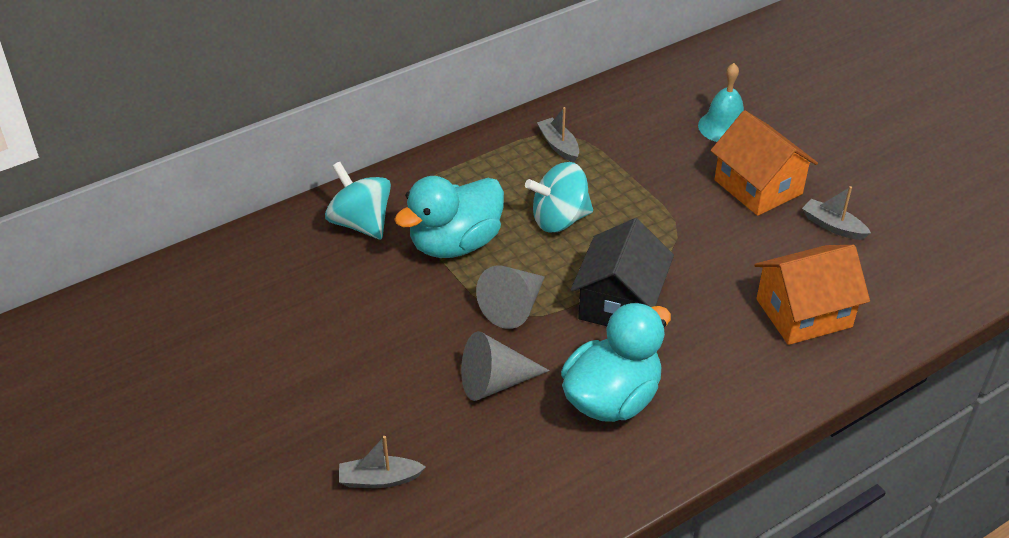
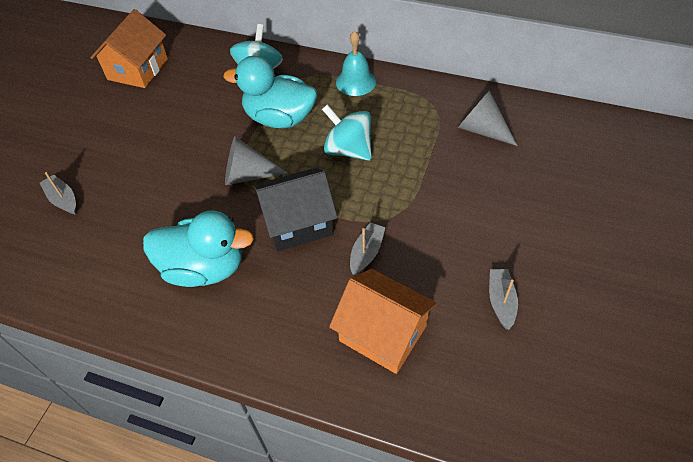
camera: 55 degrees right, 10 degrees up
(495, 382) = (175, 204): grey cone -> grey cone (482, 130)
(558, 145) = (419, 109): grey boat -> grey boat (366, 253)
(724, 127) = (540, 177): turquoise bell -> turquoise bell (356, 82)
(758, 187) = (495, 232): orange house -> orange house (138, 69)

